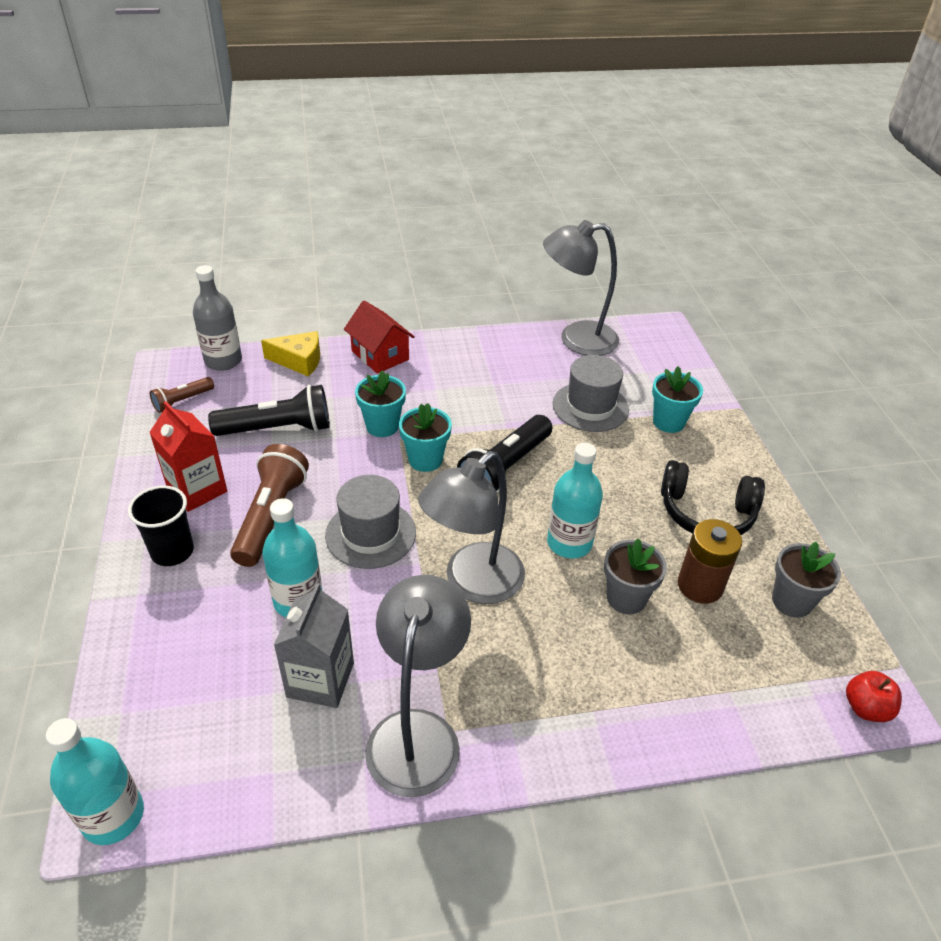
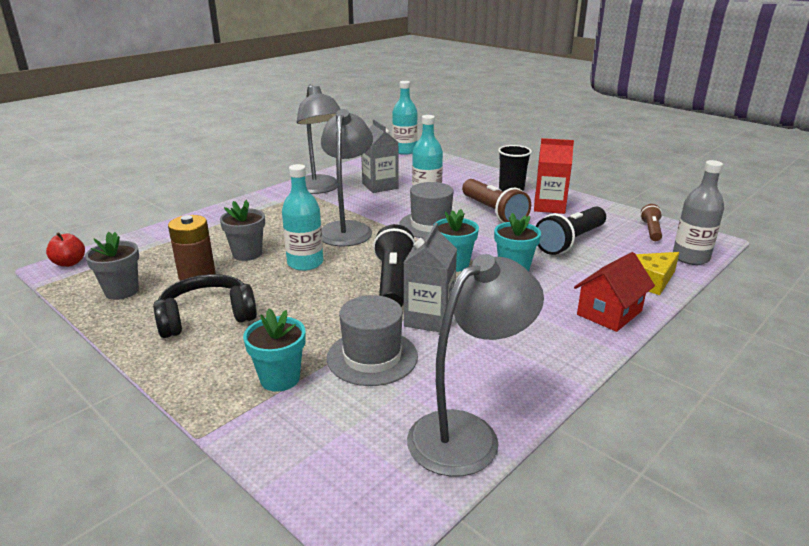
camera: 145 degrees right, 15 degrees down
(380, 355) = (609, 313): red house -> red house turned 60 degrees counterclockwise
(516, 416) = (429, 318): none -> grey carton

